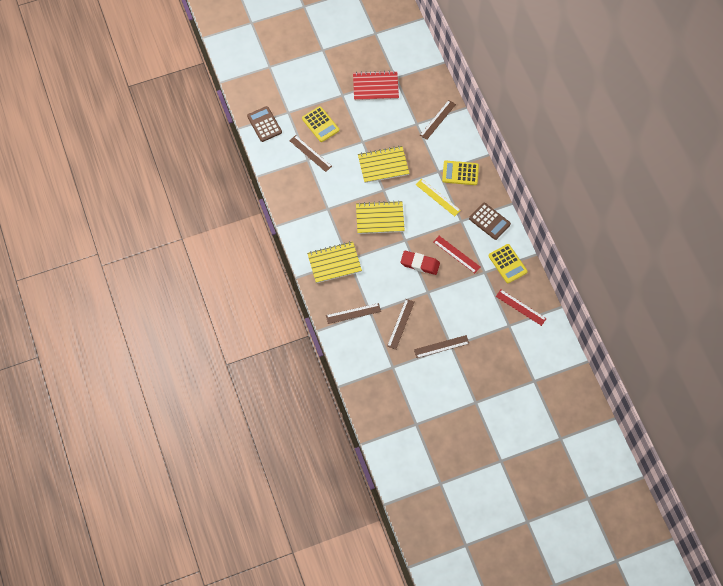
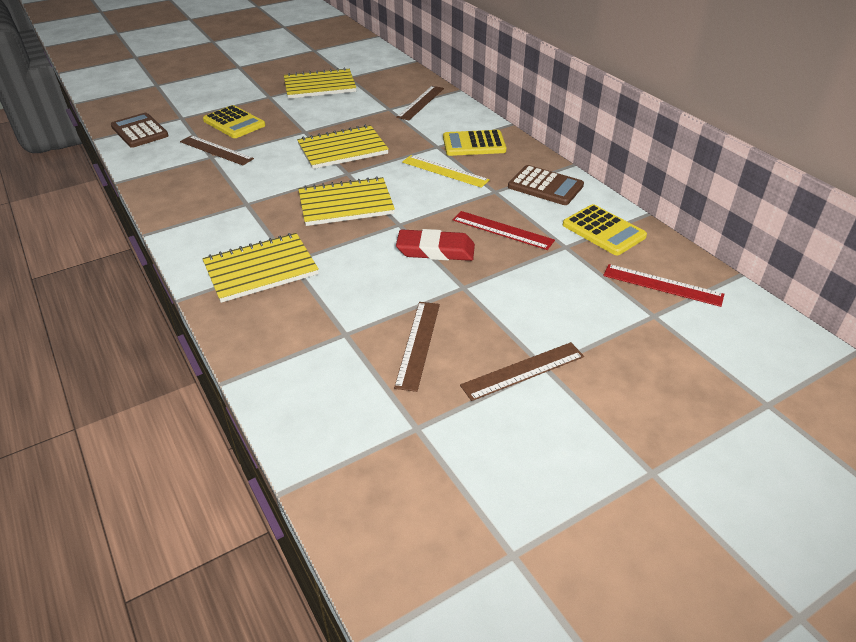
camera: 10 degrees left, 25 degrees down
(353, 313) = (307, 340): brown ruler -> none
(375, 87) = (319, 86): red notebook -> yellow notebook

